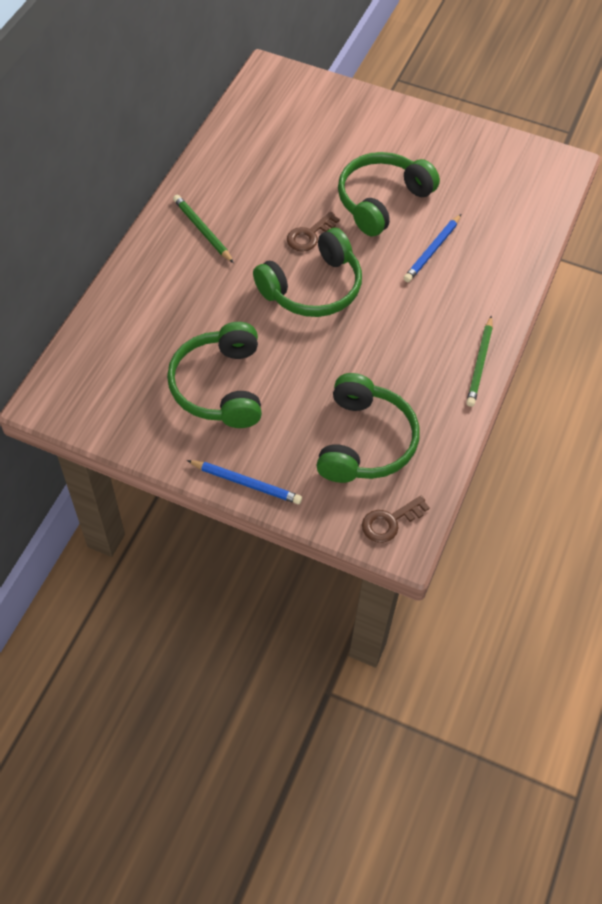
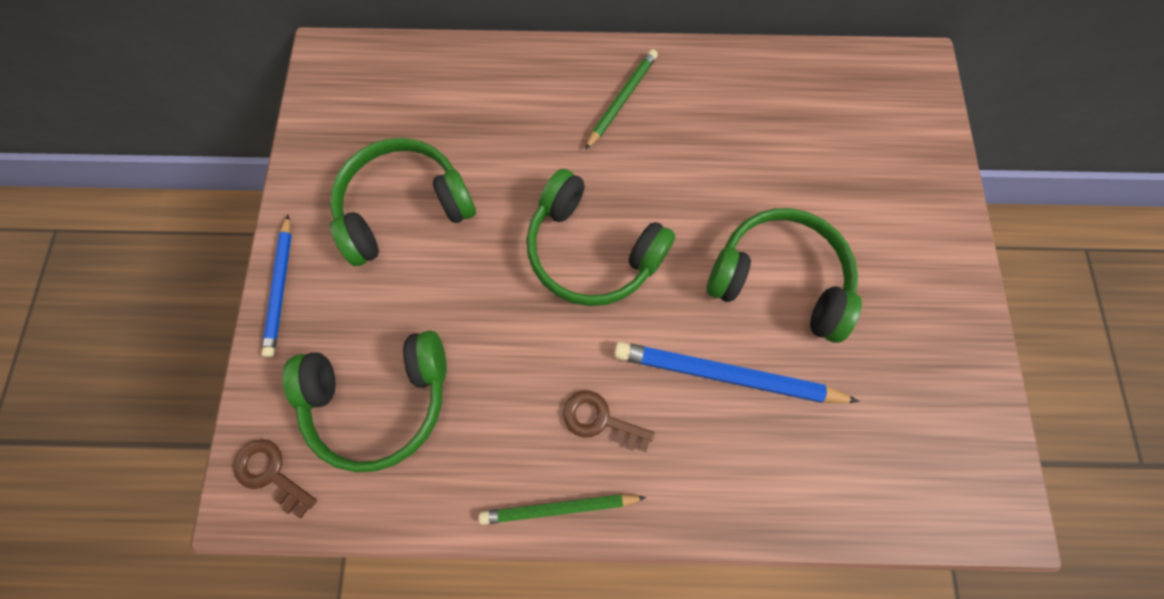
camera: 70 degrees right, 15 degrees up
(309, 235) = (673, 215): brown key -> brown key (600, 420)
(432, 250) = (726, 375): blue pencil -> blue pencil, size x1.56

